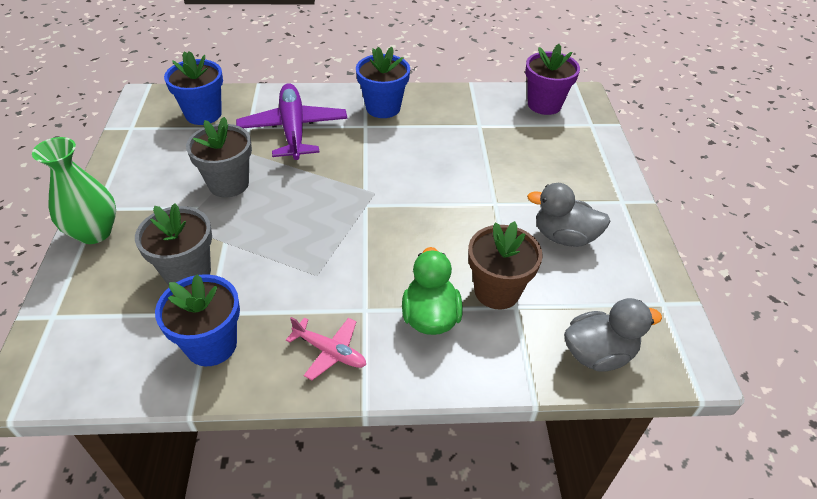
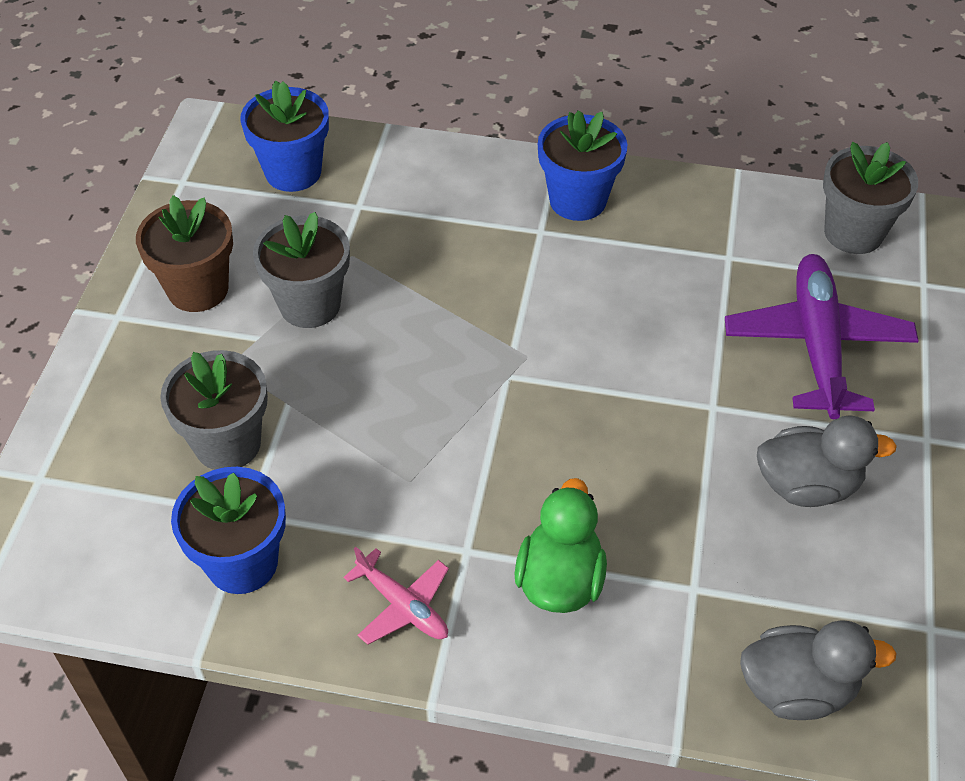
camera: 15 degrees right, 5 degrees up
(94, 232) = (109, 355): green vase -> none
(293, 130) = (425, 221): purple plane -> purple plane (816, 345)
(497, 291) = (672, 558): brown flower pot -> brown flower pot (198, 289)
(544, 104) = (853, 233): purple flower pot -> grey flower pot
(564, 237) = (807, 485): grey duck -> grey duck turned 150 degrees clockwise

